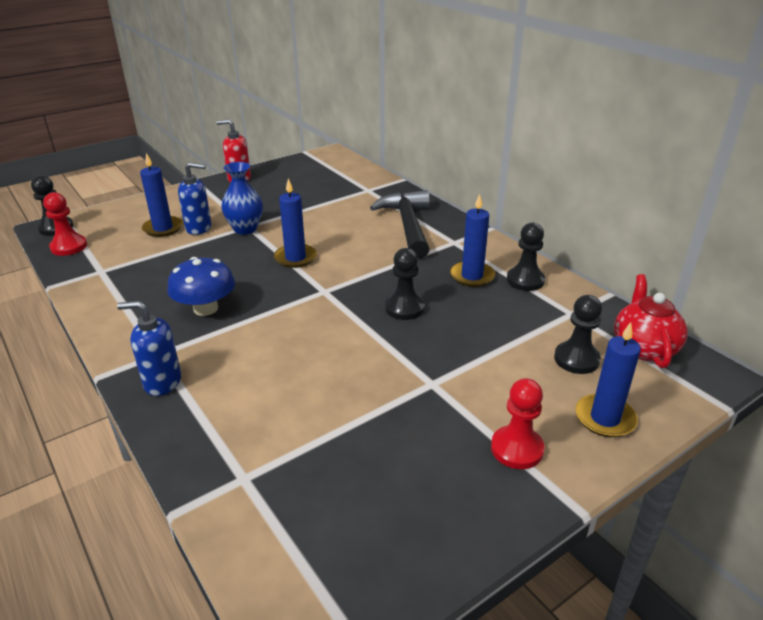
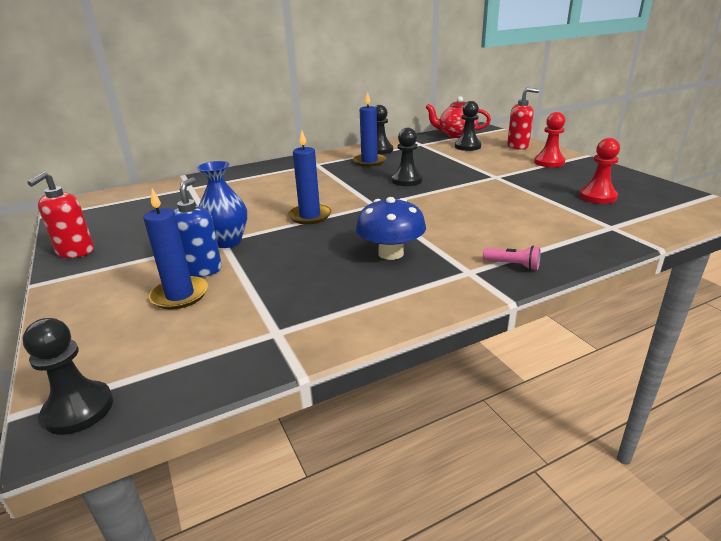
camera: 80 degrees left, 5 degrees down
(69, 247) = (174, 378): red pawn -> red pawn (597, 197)
(162, 382) = (513, 265): blue soap dispenser -> pink flashlight
(407, 225) = (277, 176): black hammer -> none
(605, 418) = (518, 146): blue candle -> red soap dispenser

